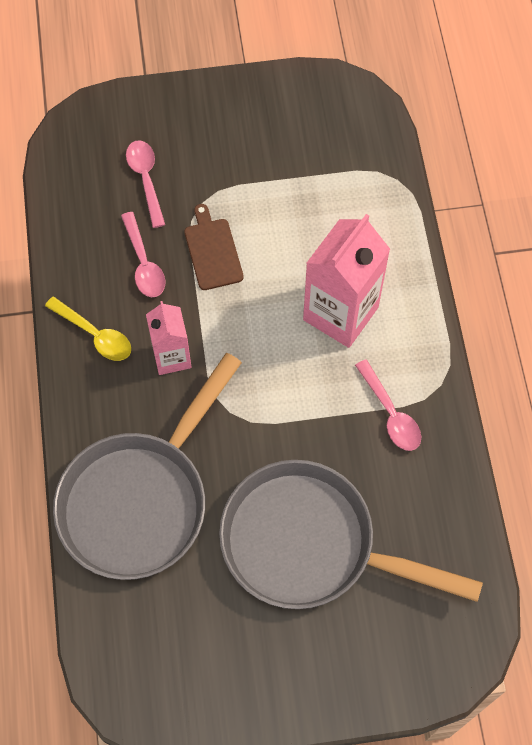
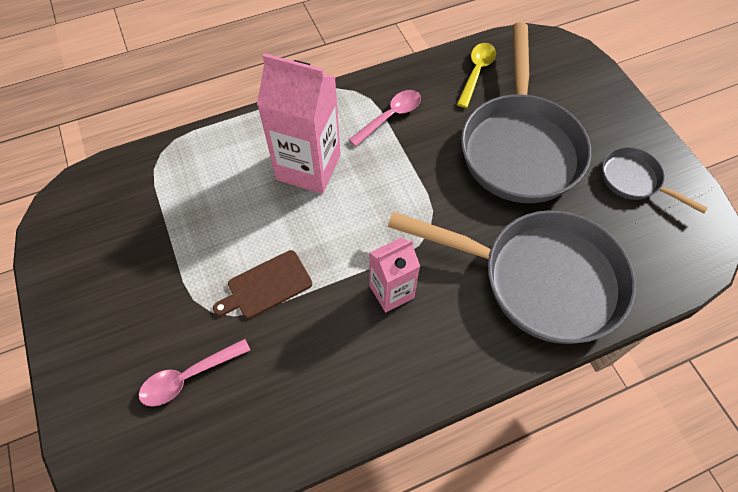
camera: 105 degrees left, 5 degrees down
(95, 335) = (389, 372): yellow spoon -> yellow spoon (476, 72)
(144, 263) = (294, 348): pink spoon -> none
(227, 657) = (634, 180): none -> grey pan

